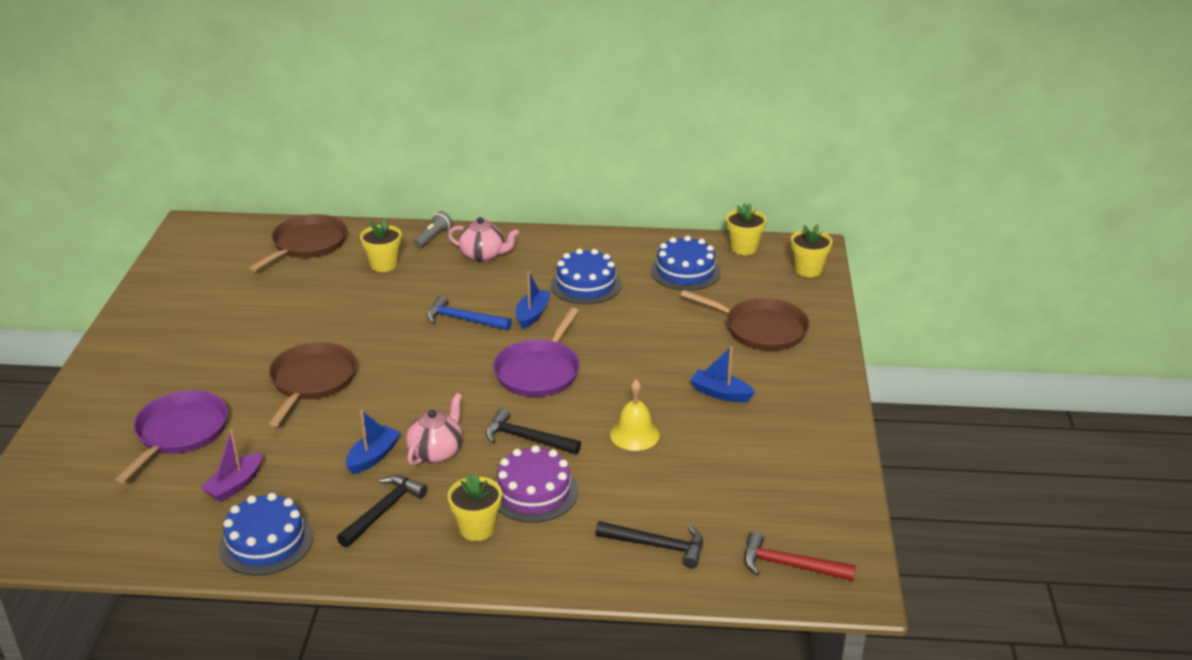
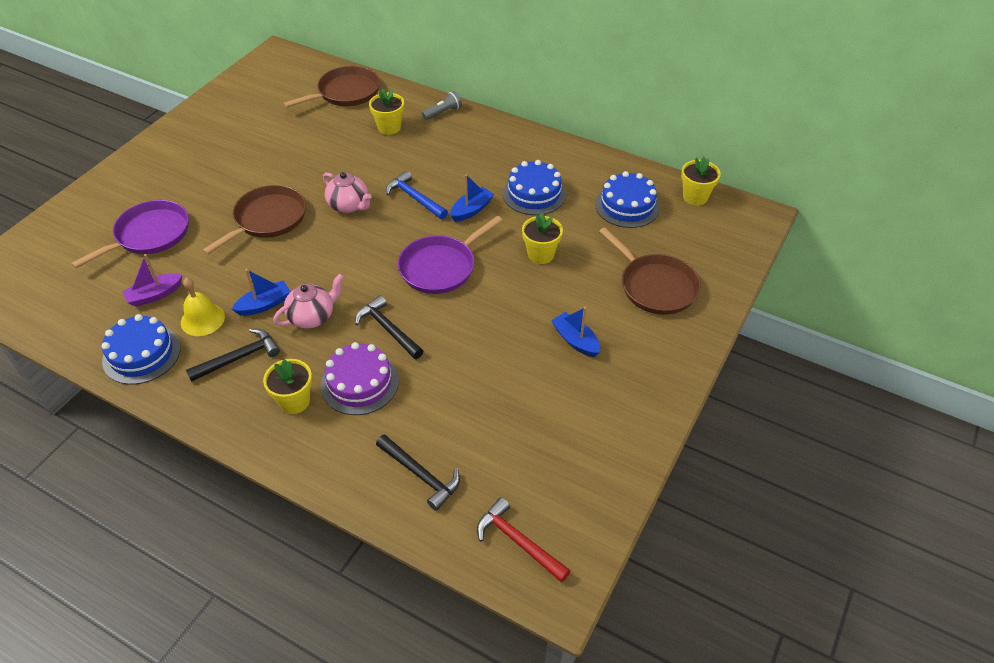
camera: 25 degrees right, 15 degrees up
(483, 256) = (470, 141): pink teapot -> pink teapot (349, 206)
(634, 434) = (476, 356): yellow bell -> yellow bell (202, 319)
(808, 270) = (739, 237): yellow flower pot -> yellow flower pot (541, 254)

